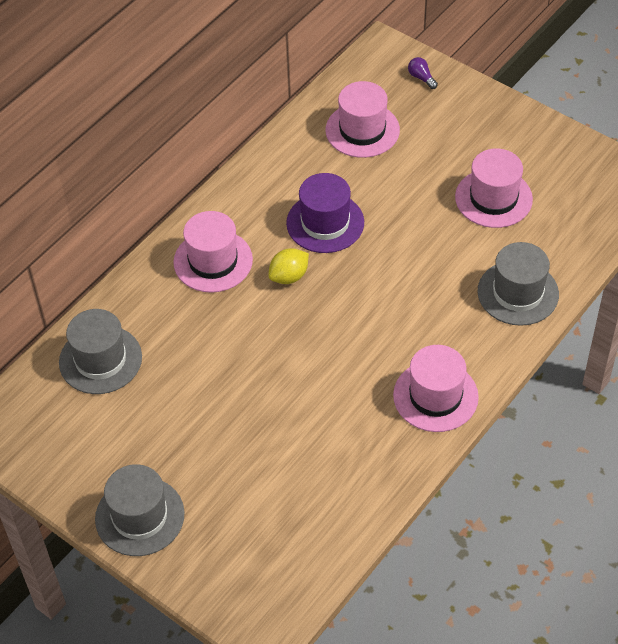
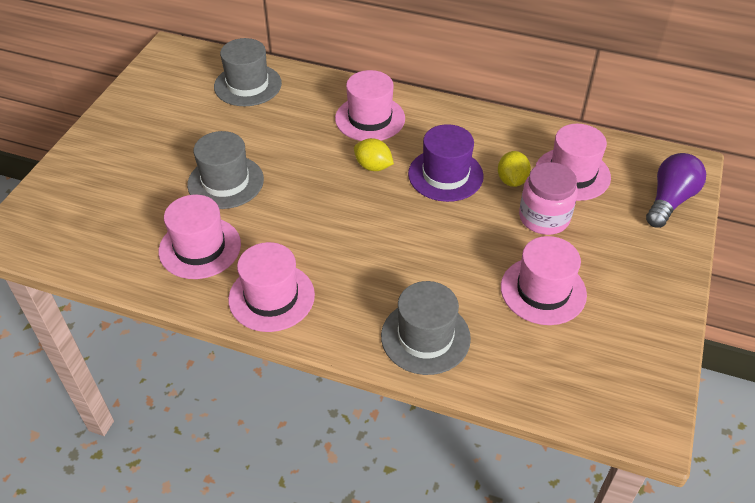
camera: 70 degrees right, 5 degrees down
(139, 516) = (105, 141): grey hat -> grey hat (225, 182)
(349, 445) = (200, 248): none -> pink hat
(353, 176) = (512, 180): none -> yellow lemon
(409, 169) = (544, 218): none -> pink jar
(421, 78) = (669, 200): purple light bulb -> purple light bulb, size x2.13

